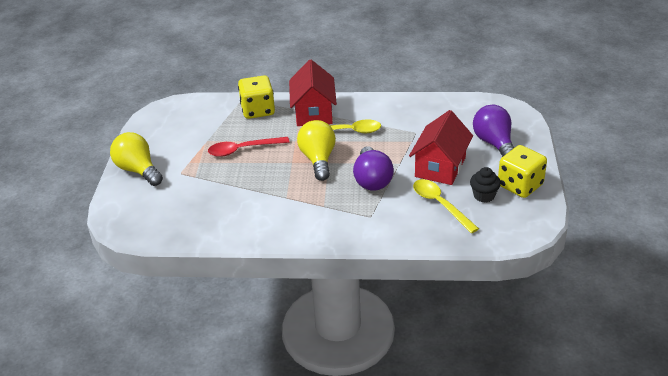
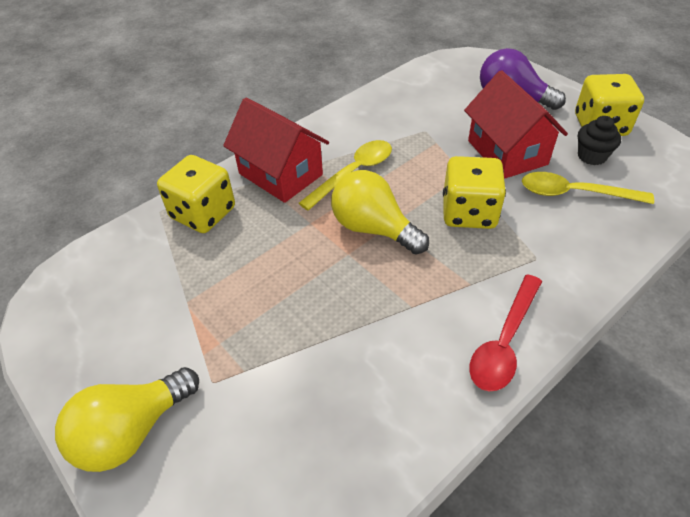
camera: 45 degrees left, 10 degrees up
(138, 170) = (132, 431): yellow light bulb -> yellow light bulb turned 45 degrees counterclockwise
(243, 150) = (258, 280): red spoon -> red spoon (504, 342)
(372, 180) = (469, 212): purple light bulb -> yellow dice

